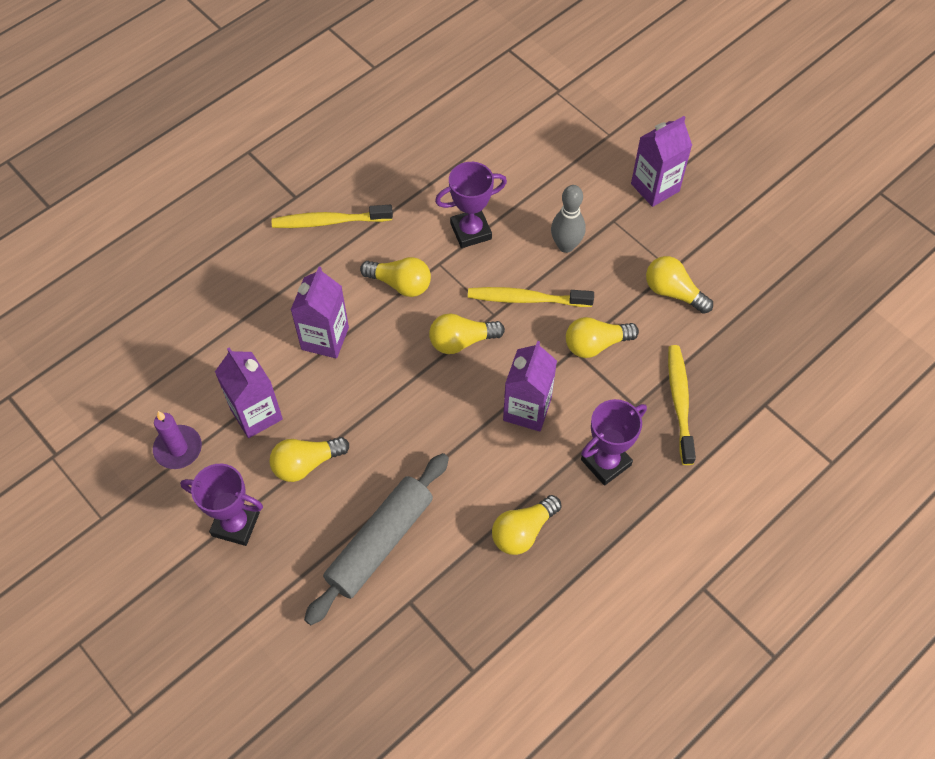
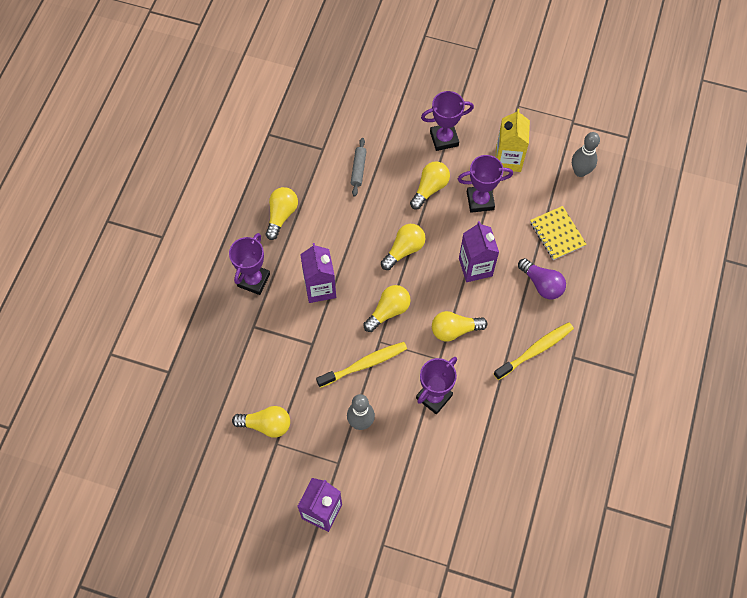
camera: 150 degrees right, 5 degrees up
(106, 385) = (580, 171): none -> grey bowling pin
(178, 448) = (508, 159): purple candle -> yellow carton
(200, 326) = (557, 234): none -> yellow notebook
(256, 414) = (480, 200): purple carton -> purple trophy
(265, 282) = (541, 284): none -> purple light bulb
(380, 542) = (358, 169): grey rolling pin -> grey rolling pin, size x0.48
(596, 344) = (300, 356): yellow light bulb -> yellow light bulb (404, 250)
(680, 402) = (225, 343): yellow toothbrush -> none

